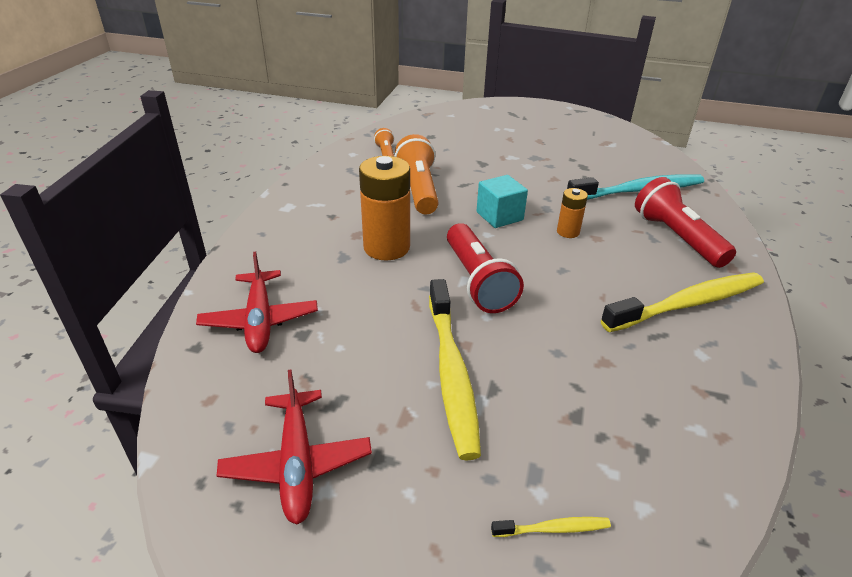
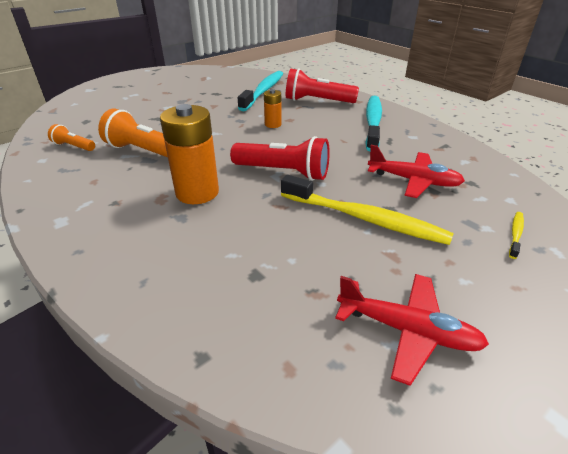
camera: 55 degrees left, 0 degrees up
(260, 320) = (210, 295): red plane -> red plane (414, 181)
(499, 216) = (225, 137): turquoise cube -> none
(687, 304) = (373, 122): yellow toothbrush -> turquoise toothbrush

